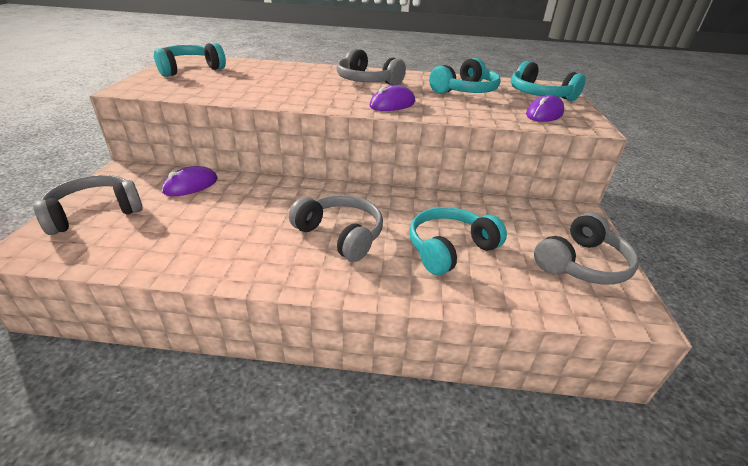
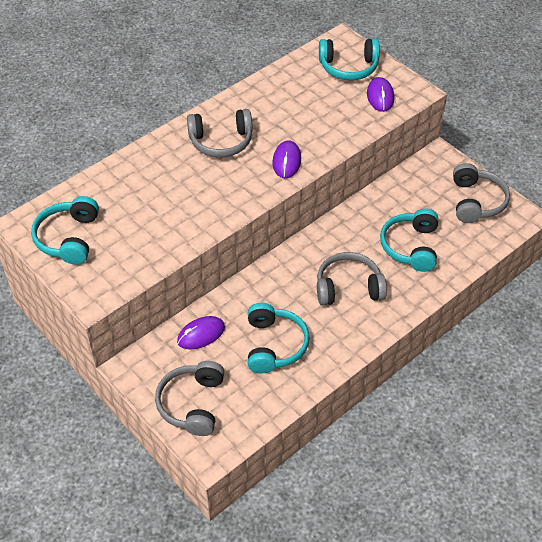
camera: 45 degrees left, 15 degrees up
(191, 185) = (201, 334): purple mouse -> purple mouse turned 60 degrees clockwise
(465, 91) = (300, 100): turquoise headphones -> turquoise headphones (274, 345)

